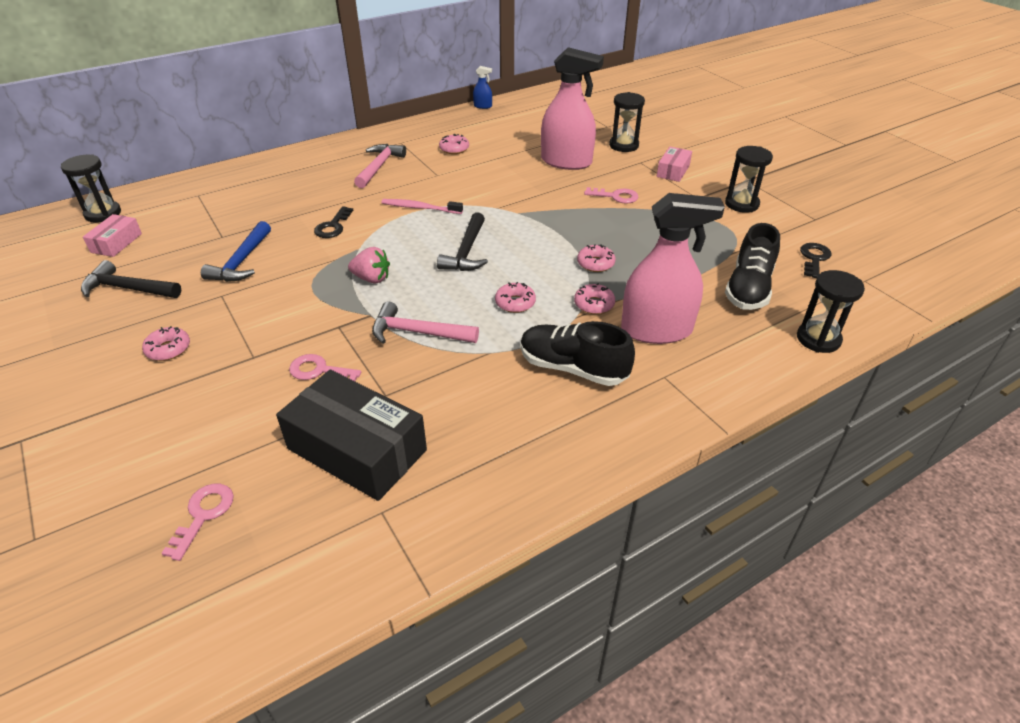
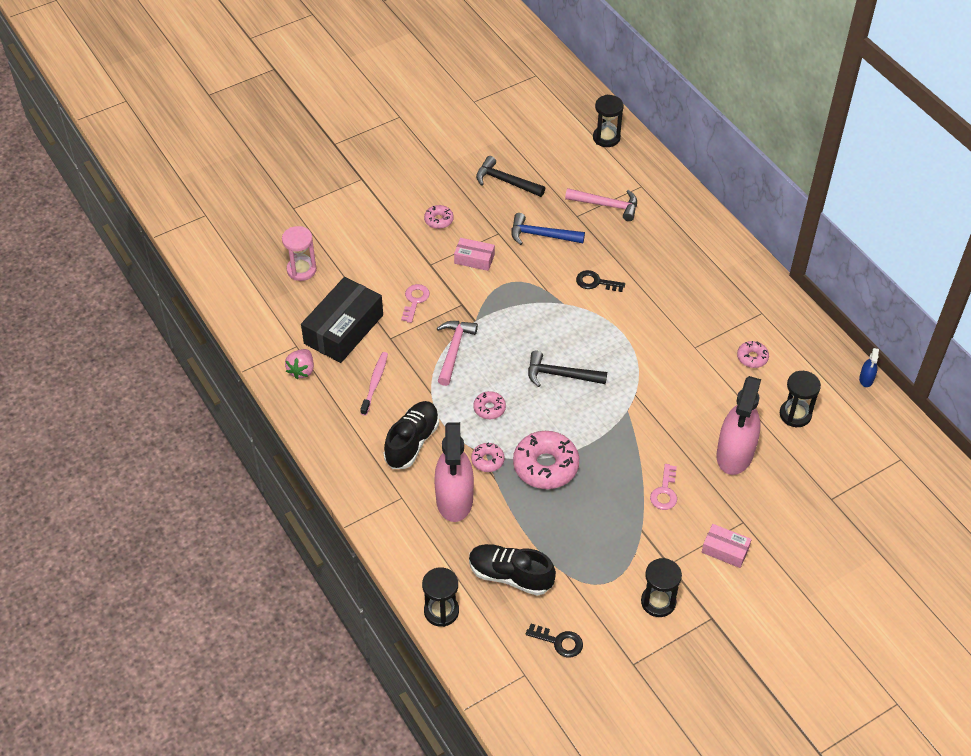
camera: 90 degrees right, 10 degrees up
(116, 243) = (564, 158): pink box -> pink box (474, 259)
(128, 288) = (506, 181): black hammer -> black hammer turned 75 degrees counterclockwise
(203, 515) = (301, 270): pink key -> pink hourglass
(372, 279) = (520, 316): pink strawberry -> pink strawberry (301, 370)
(379, 167) = (706, 301): pink hammer -> pink hammer (606, 205)
(420, 208) = (630, 338): pink toothbrush -> pink toothbrush (375, 383)
(595, 263) = (545, 466): pink donut -> pink donut, size x1.98
(623, 145) = (782, 510): black hourglass -> black hourglass (795, 414)

